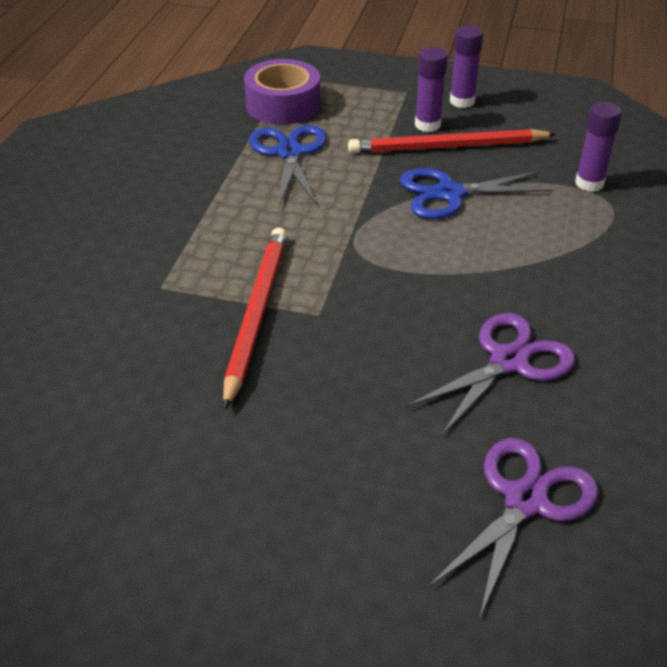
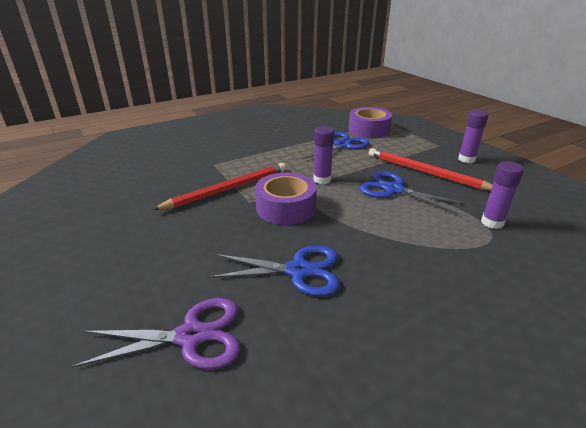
camera: 45 degrees right, 10 degrees down
(374, 294) = (286, 208): none -> purple tape
(427, 125) = (429, 161): purple glue stick -> purple glue stick (322, 179)
(509, 361) = (298, 271): purple scissors -> blue scissors

